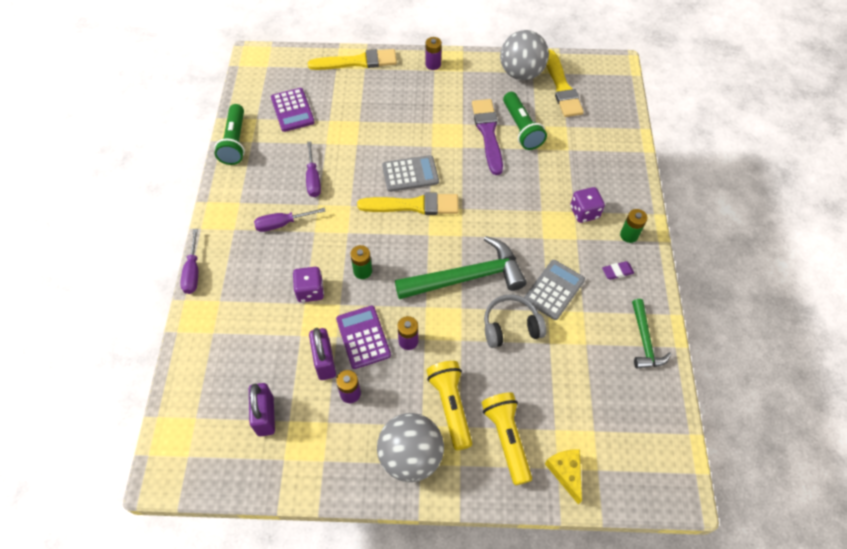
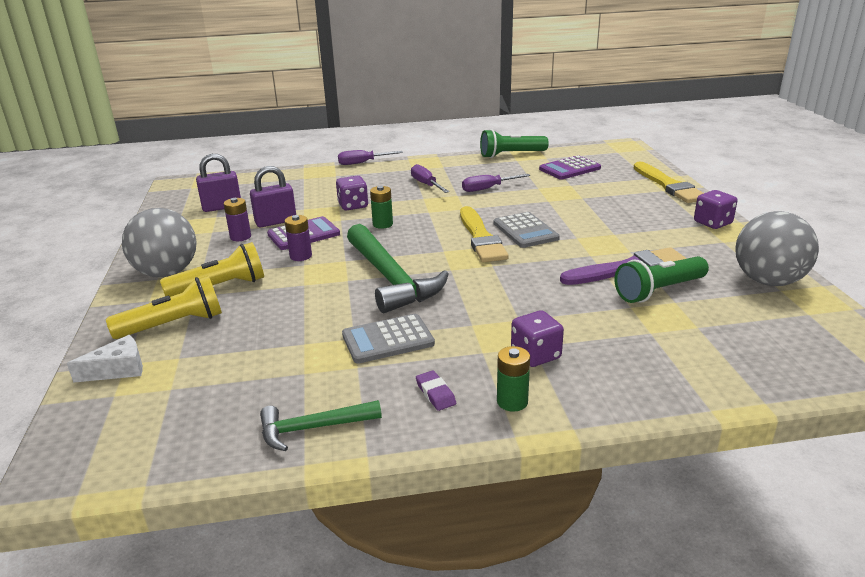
camera: 80 degrees right, 30 degrees down
(433, 64) = (712, 223): purple battery -> purple dice
(511, 327) = (325, 313): grey headphones -> none
(554, 290) = (388, 340): grey calculator -> grey calculator turned 135 degrees clockwise
(561, 87) = (777, 316): yellow brush -> none
(565, 472) = (118, 369): yellow cheese -> white cheese

